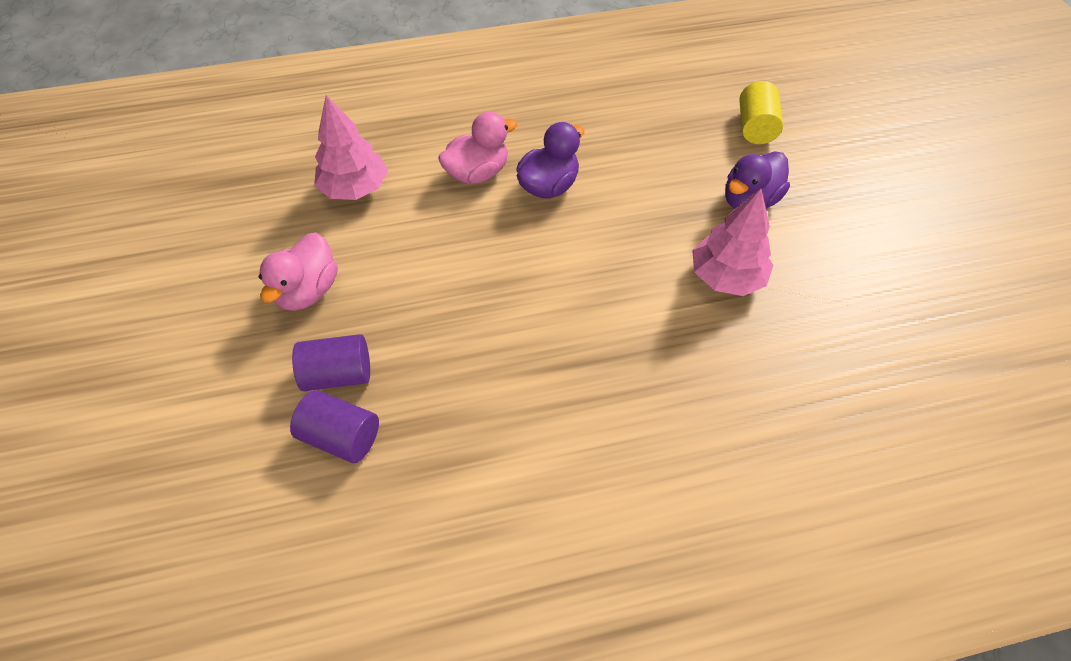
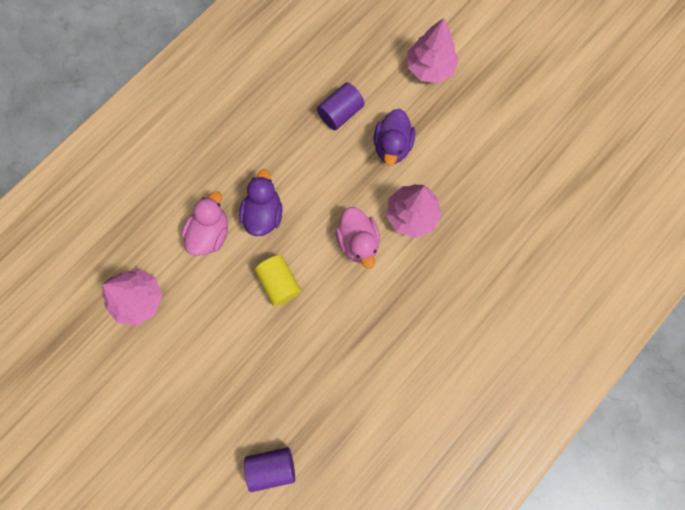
camera: 35 degrees left, 20 degrees up
(308, 291) = (174, 393): pink duck -> pink duck (358, 242)
(338, 374) = (239, 433): purple cylinder -> purple cylinder (340, 113)
(755, 127) = (362, 79): yellow cylinder -> yellow cylinder (279, 283)
(848, 154) = (430, 67): none -> pink tree

